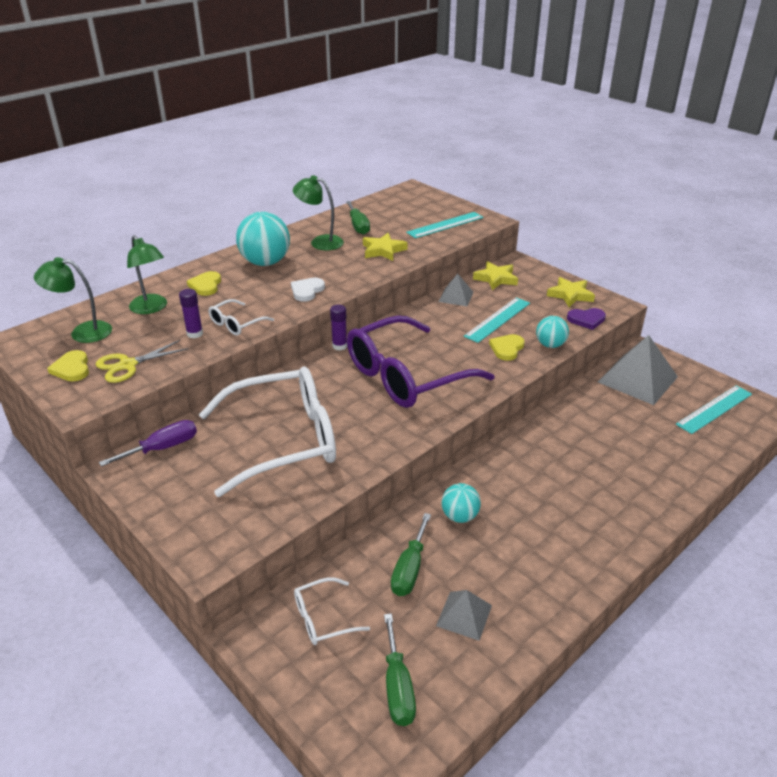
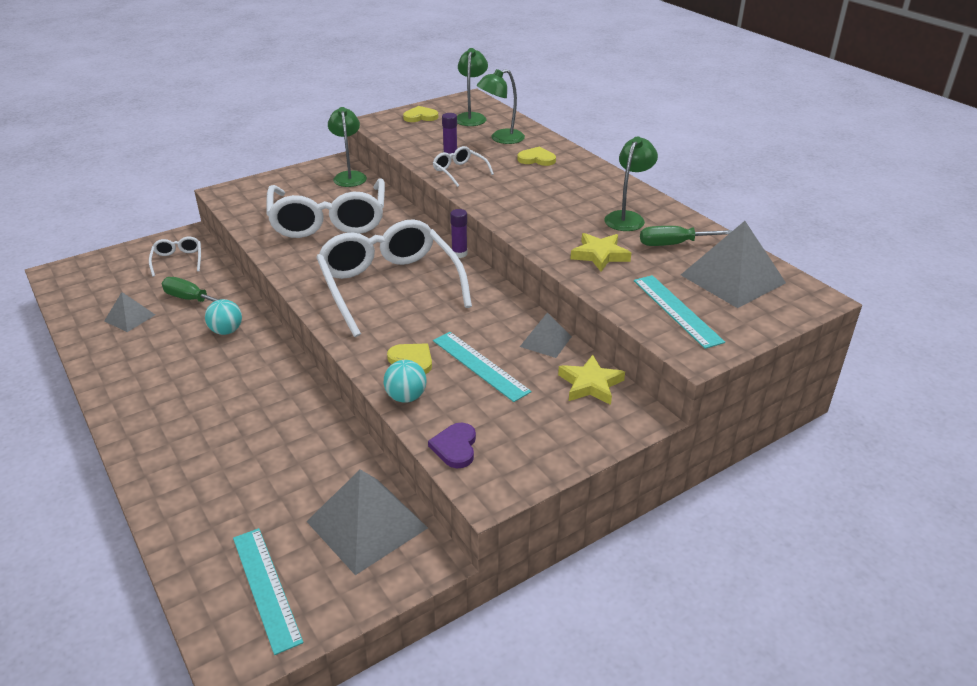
camera: 100 degrees right, 0 degrees up
(128, 365) = (415, 133): yellow scissors -> none
(162, 448) = (349, 176): purple screwdriver -> green lamp
(265, 262) = (579, 186): turquoise ball -> none
(307, 291) = (511, 205): white heart -> none
(398, 687) = (101, 283): green screwdriver -> none
(399, 209) = (732, 279): none -> grey pyramid
(406, 376) = (389, 286): purple glasses -> white glasses
(570, 295) = (529, 449): yellow star -> none

